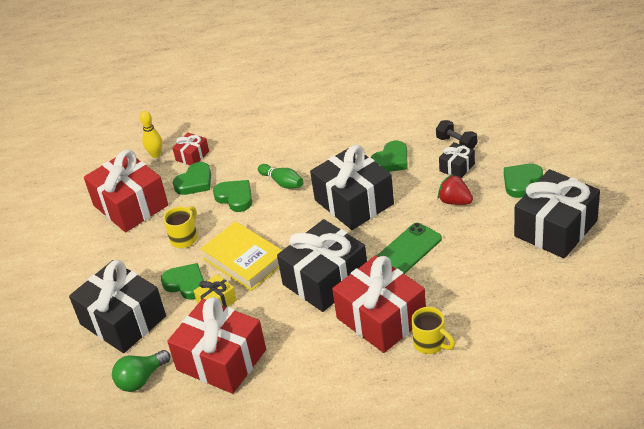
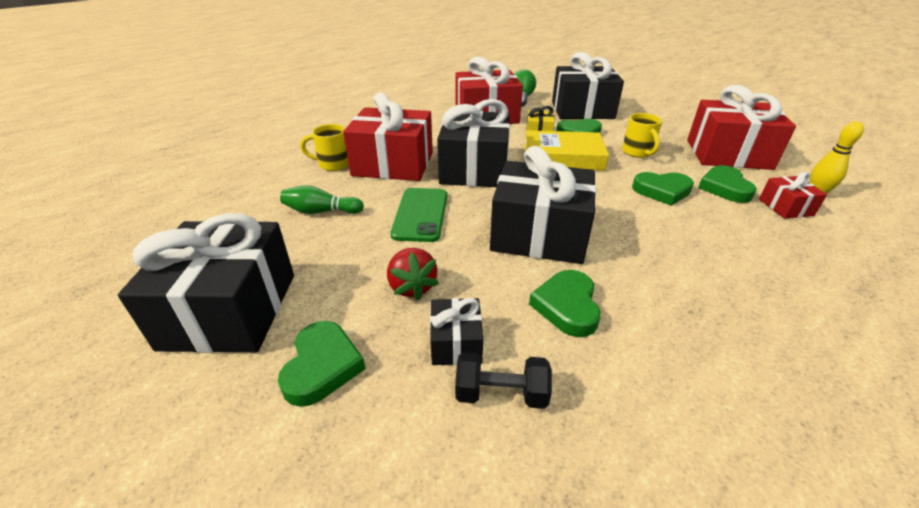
camera: 135 degrees right, 5 degrees down
(282, 182) = (647, 221): green bowling pin -> green bowling pin (321, 211)
(455, 201) = (412, 287): red strawberry -> red strawberry turned 75 degrees clockwise

